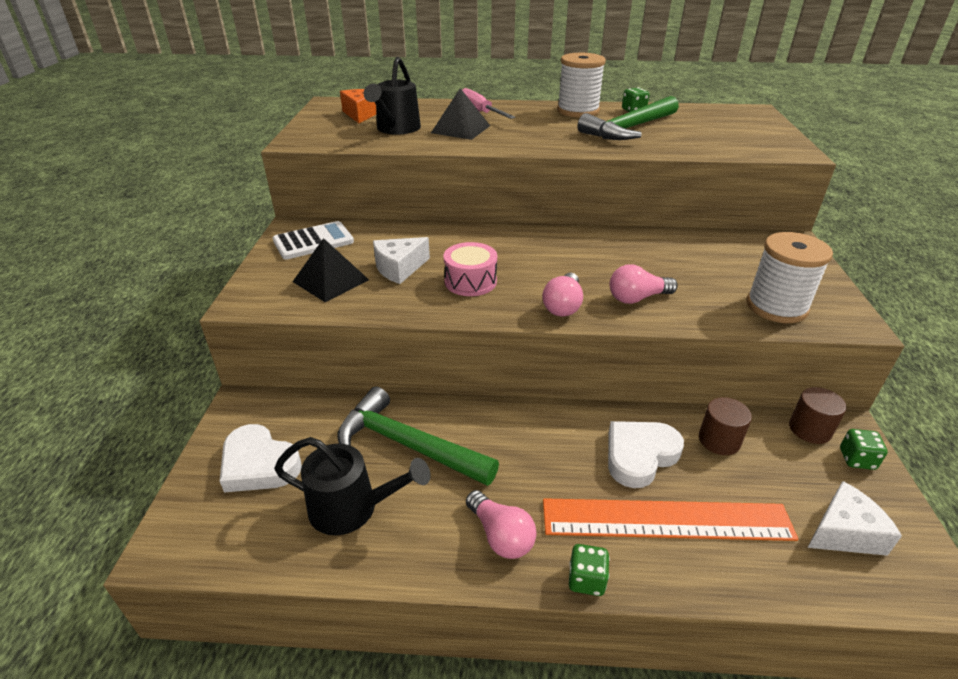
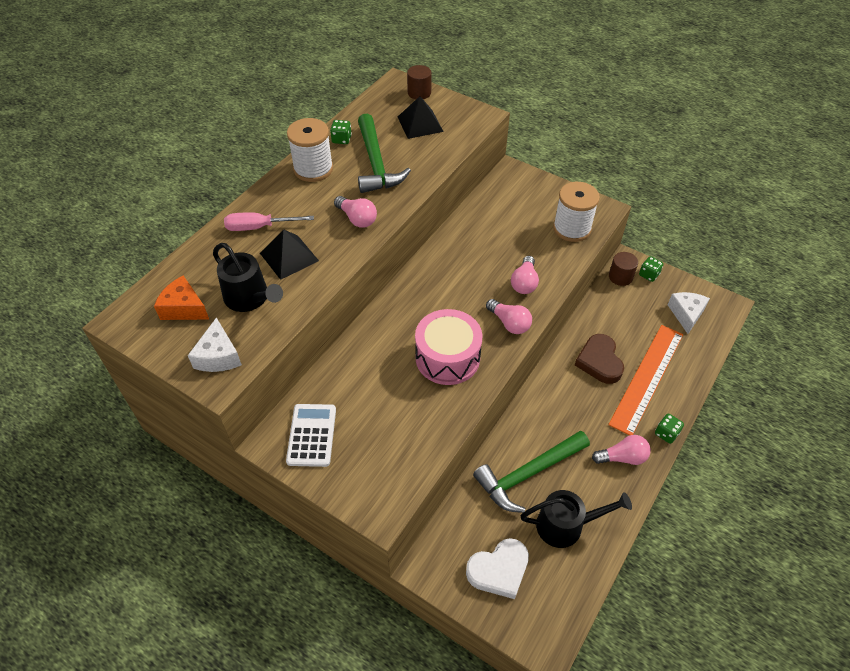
camera: 60 degrees left, 15 degrees up
(331, 280) = (387, 443): black pyramid -> black pyramid (420, 124)
(352, 508) = (566, 525): black watering can -> black watering can turned 45 degrees clockwise
(399, 268) = (399, 392): white cheese -> white cheese (218, 356)
(470, 281) = (447, 358): pink drum -> pink drum, size x1.54
(545, 139) = (357, 219): none -> pink light bulb
(639, 455) = (599, 361): white heart -> brown heart
(719, 440) = (607, 319): brown cylinder -> brown cylinder (419, 93)

